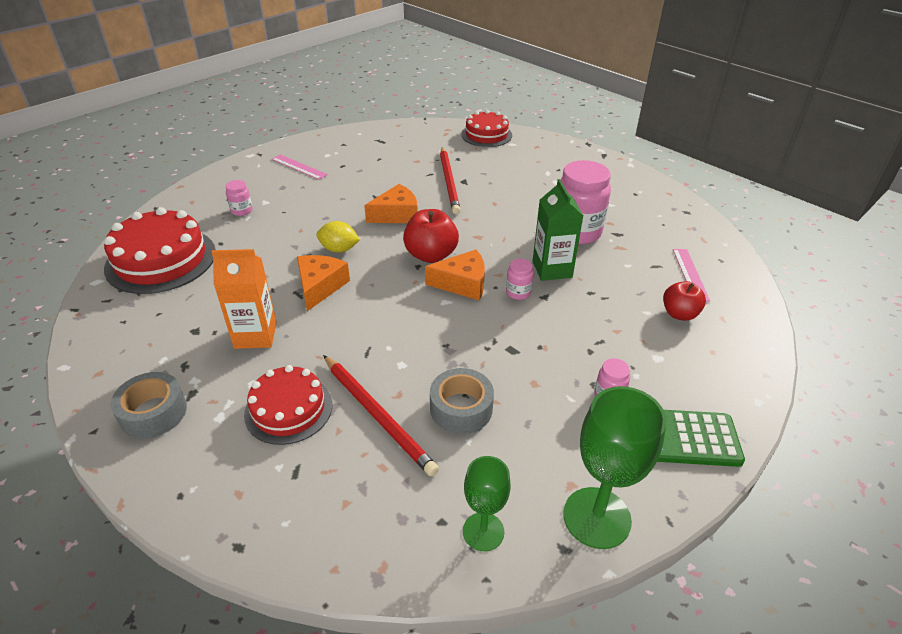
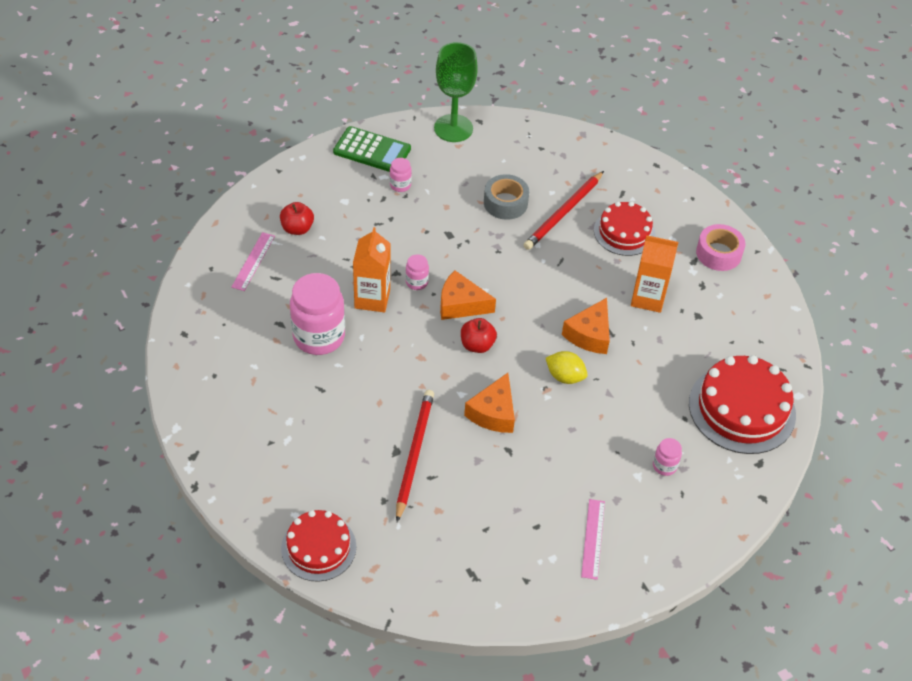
camera: 165 degrees left, 10 degrees up
(153, 413) = (718, 253): grey tape -> pink tape
(299, 167) = (593, 538): pink ruler -> pink ruler turned 45 degrees clockwise
(378, 415) = (563, 213): red pencil -> red pencil turned 120 degrees counterclockwise
(396, 214) = (493, 413): orange cheese -> orange cheese turned 60 degrees counterclockwise
(431, 255) = (477, 345): red apple -> red apple, size x0.67
(483, 531) = (519, 138): green goblet -> none
(552, 269) = (372, 299): green carton -> orange carton

